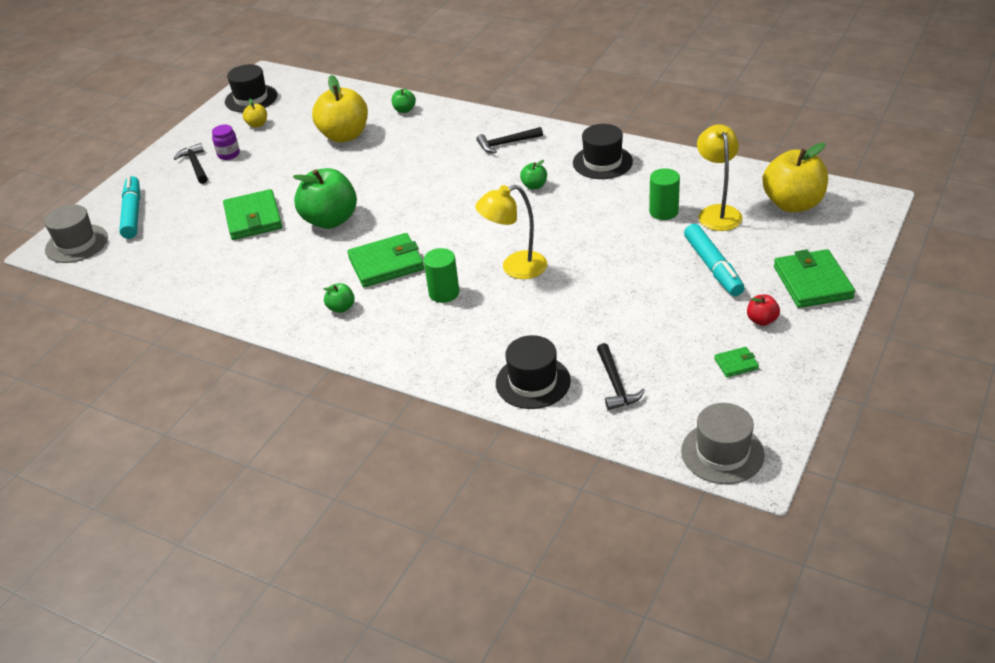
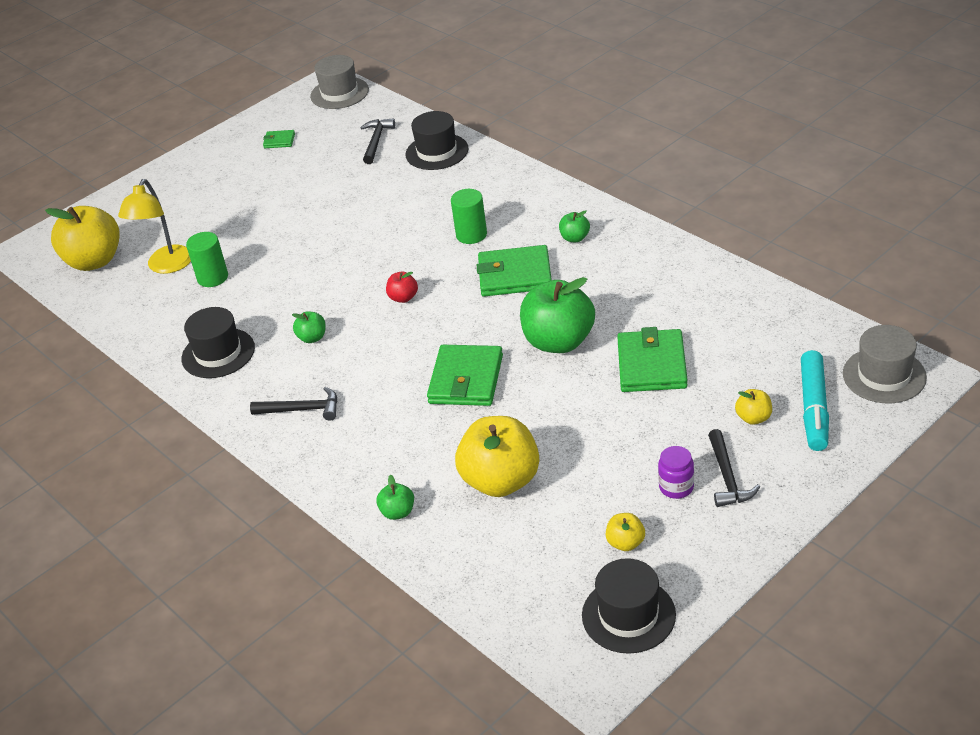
camera: 160 degrees left, 0 degrees up
(176, 200) = (753, 418): none -> yellow apple
(515, 268) = (392, 246): yellow lamp -> none
(713, 267) = (223, 215): turquoise marker -> none
(762, 320) = (230, 167): red apple -> red apple (403, 298)
(812, 282) = (161, 188): green wallet -> green wallet (466, 379)

